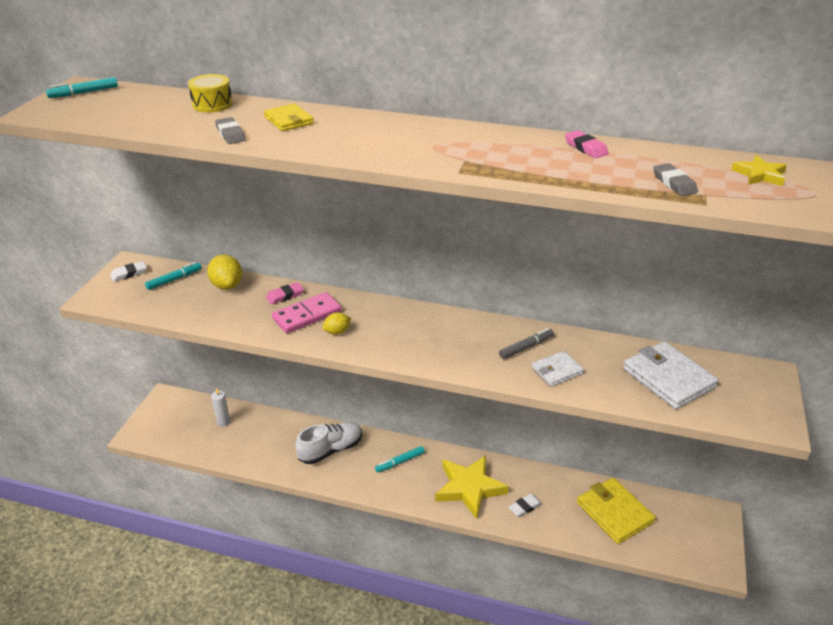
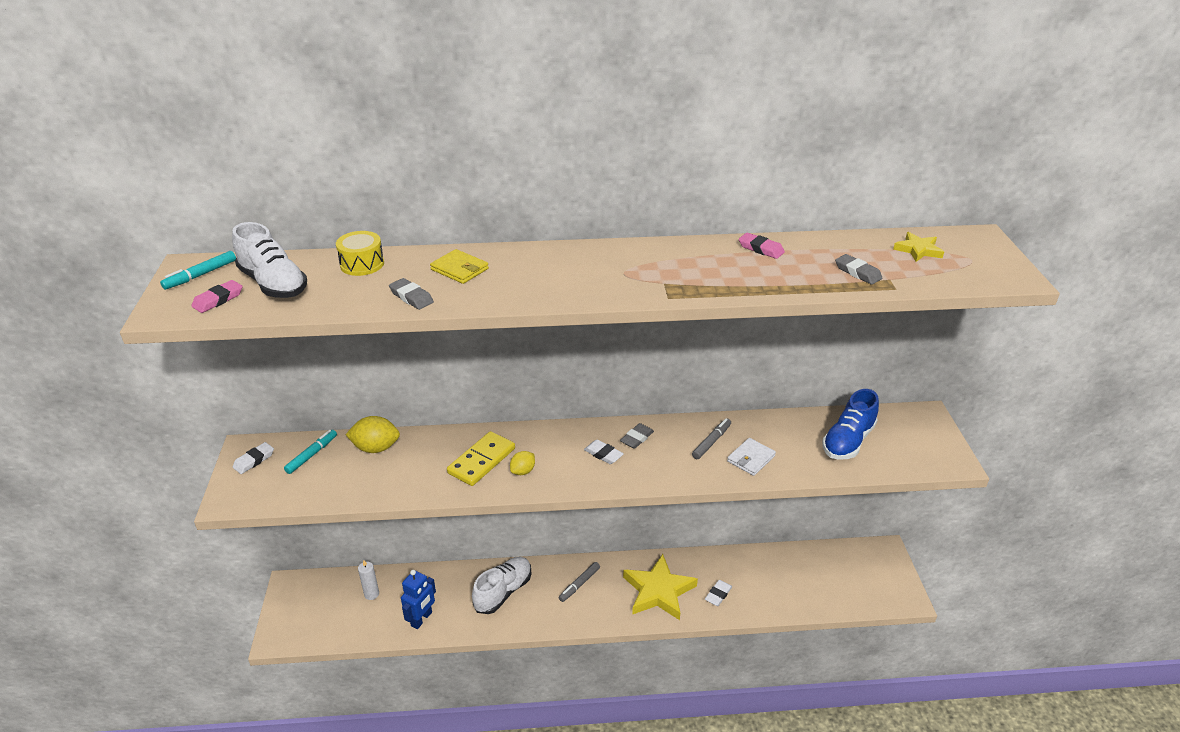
camera: 20 degrees left, 0 degrees up
(131, 107) = (273, 284): none -> white shoe
(227, 285) = (376, 448): yellow lemon -> yellow lemon turned 45 degrees counterclockwise
(253, 453) = (422, 619): none -> blue robot
(285, 296) = (446, 445): pink eraser -> pink eraser (218, 300)
(307, 315) = (481, 461): pink domino -> yellow domino
(400, 462) = (579, 584): turquoise marker -> grey marker
(417, 334) = (603, 454): none -> white eraser
(456, 328) = (637, 438): none -> grey eraser
(614, 512) = (799, 576): yellow wallet -> none
(668, 378) = (848, 441): white wallet -> blue shoe

